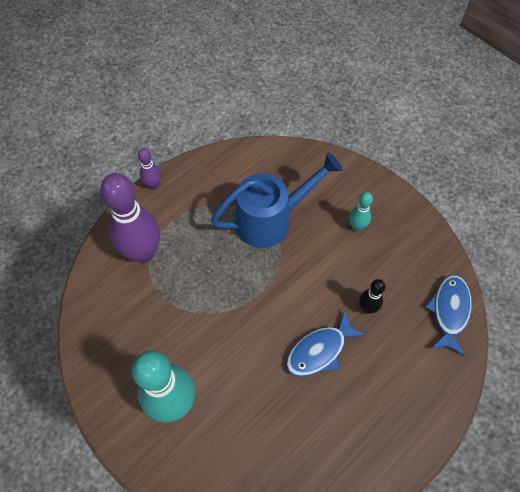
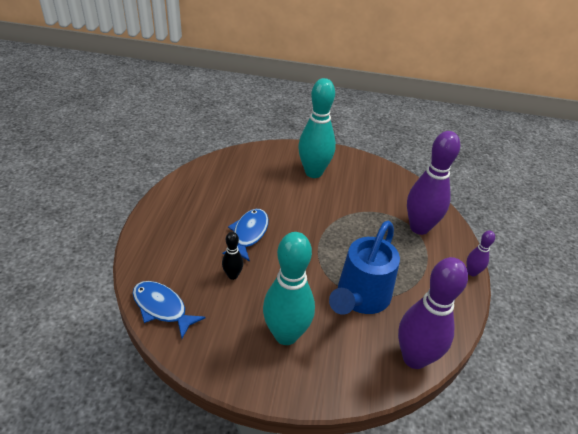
camera: 140 degrees right, 20 degrees down
(275, 157) = (414, 358): none -> purple bowling pin
(357, 226) = (286, 335): turquoise bowling pin -> turquoise bowling pin, size x2.13
(449, 311) = (162, 308): blue fish -> blue fish turned 150 degrees clockwise

